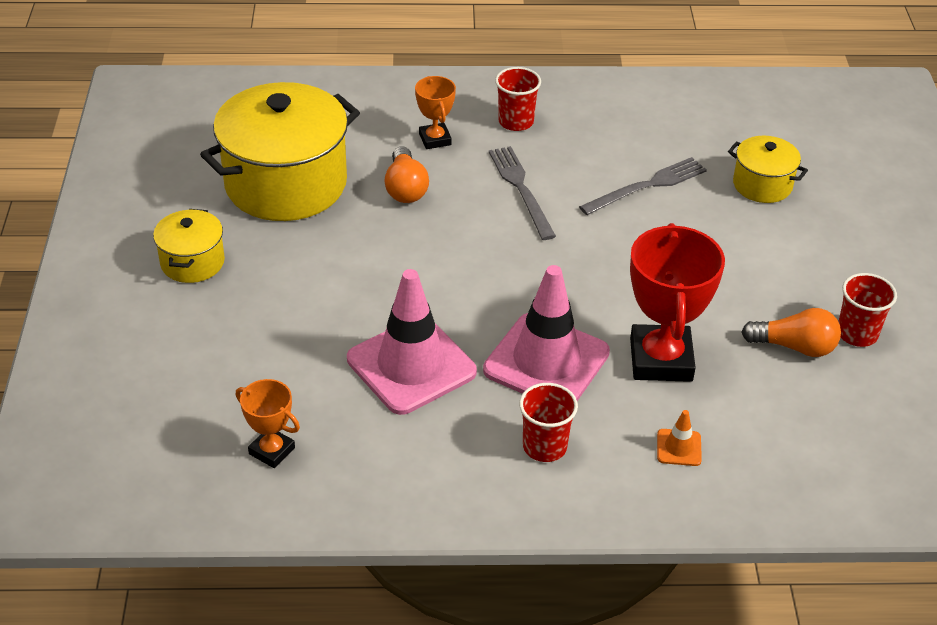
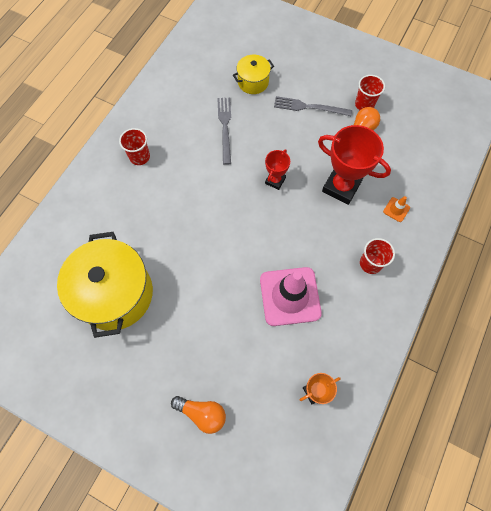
camera: 60 degrees left, 25 degrees up
(192, 262) = (150, 373): yellow pot -> none
(405, 188) = (158, 235): orange light bulb -> orange light bulb (202, 413)
(435, 139) = (128, 201): orange trophy -> none
(521, 189) = (193, 182): grey fork -> grey fork (309, 107)
(546, 361) = (318, 234): pink traffic cone -> none
(601, 276) = (275, 180): none -> red trophy

